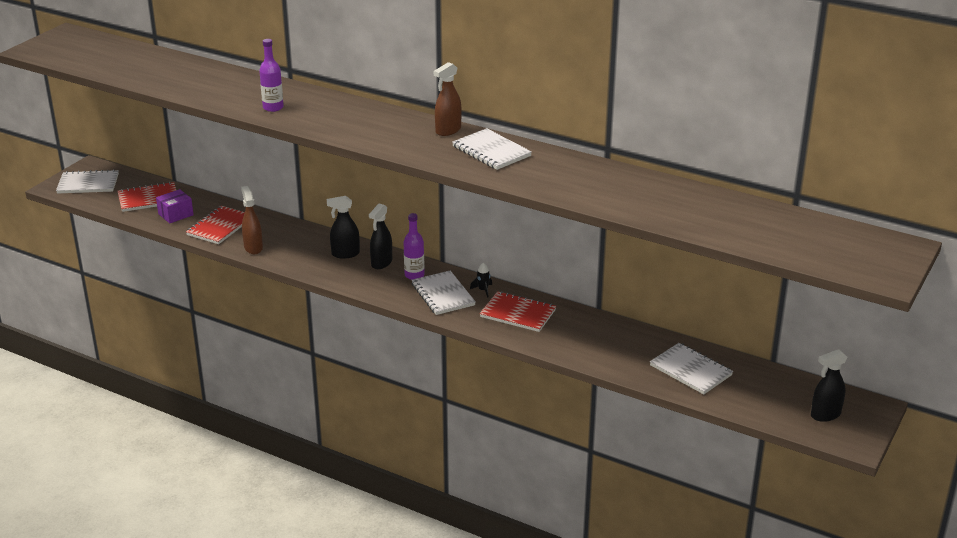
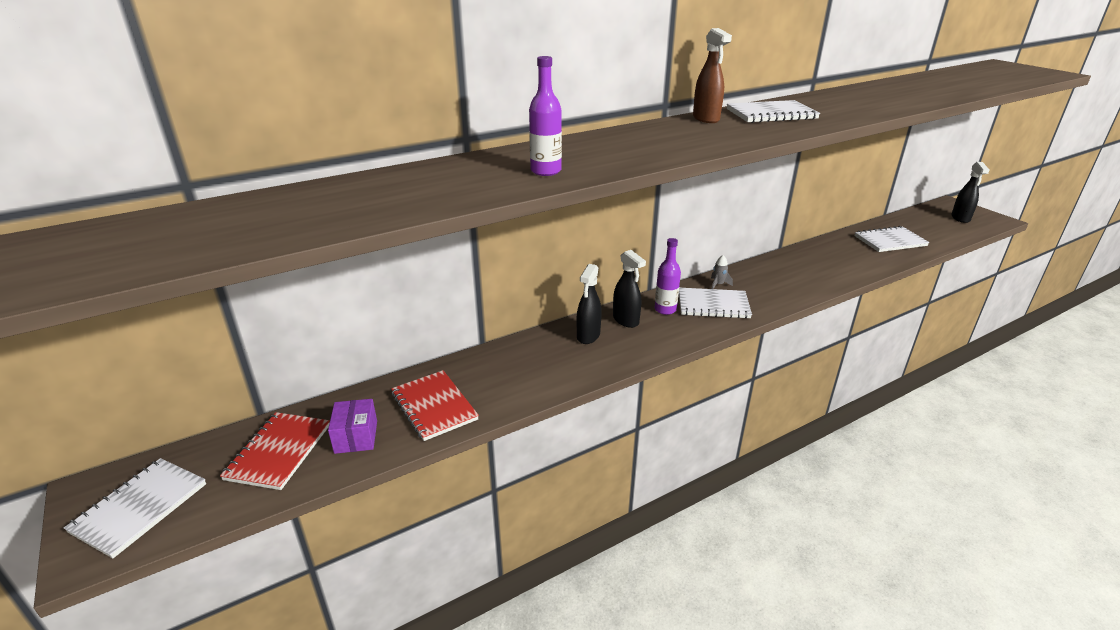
camera: 60 degrees left, 0 degrees up
(253, 248) = (514, 394): brown spray bottle -> none
(483, 290) = (718, 284): black rocket -> grey rocket
(518, 313) = (770, 280): red notebook -> none

